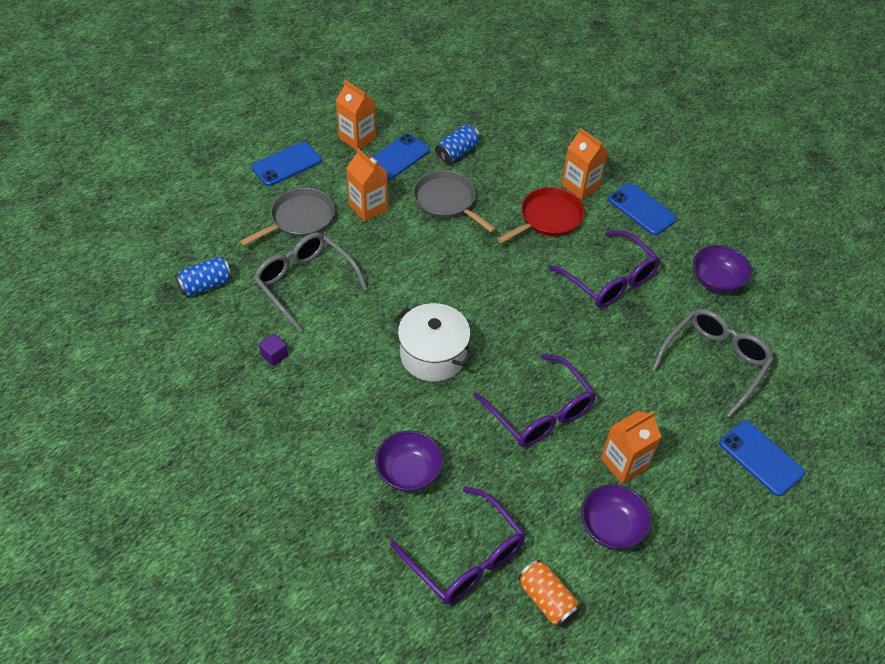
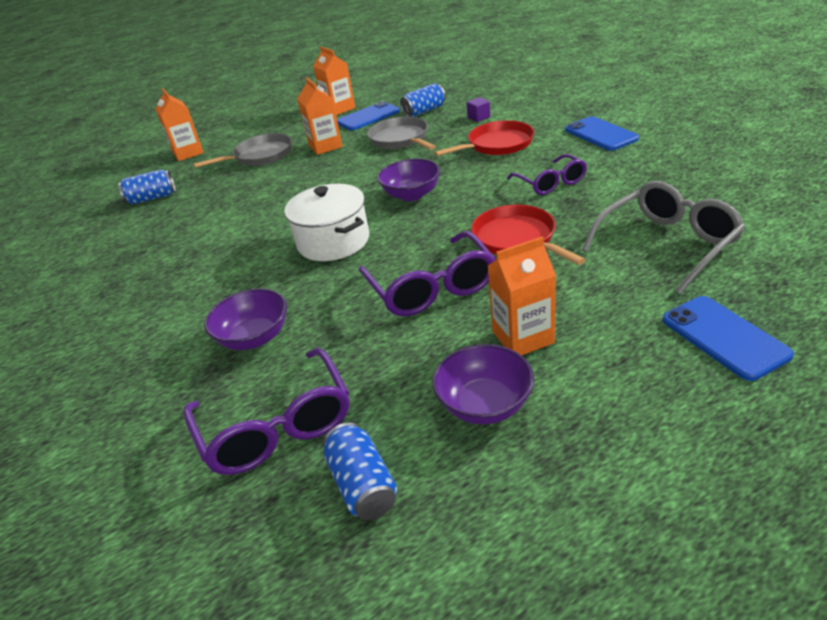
camera: 20 degrees right, 15 degrees down
(274, 355) = (178, 243): purple cube -> purple cube (479, 117)
(286, 164) = (270, 126): blue phone -> none
(305, 283) = (239, 195): grey glasses -> none
(547, 599) = (363, 485): orange can -> blue can
(580, 186) = (538, 123): orange carton -> orange carton (188, 153)
(596, 353) = (517, 239): none -> red pan
(609, 279) = (550, 182): purple glasses -> purple glasses, size x0.65
(716, 281) = (679, 180): purple bowl -> purple bowl (411, 195)

